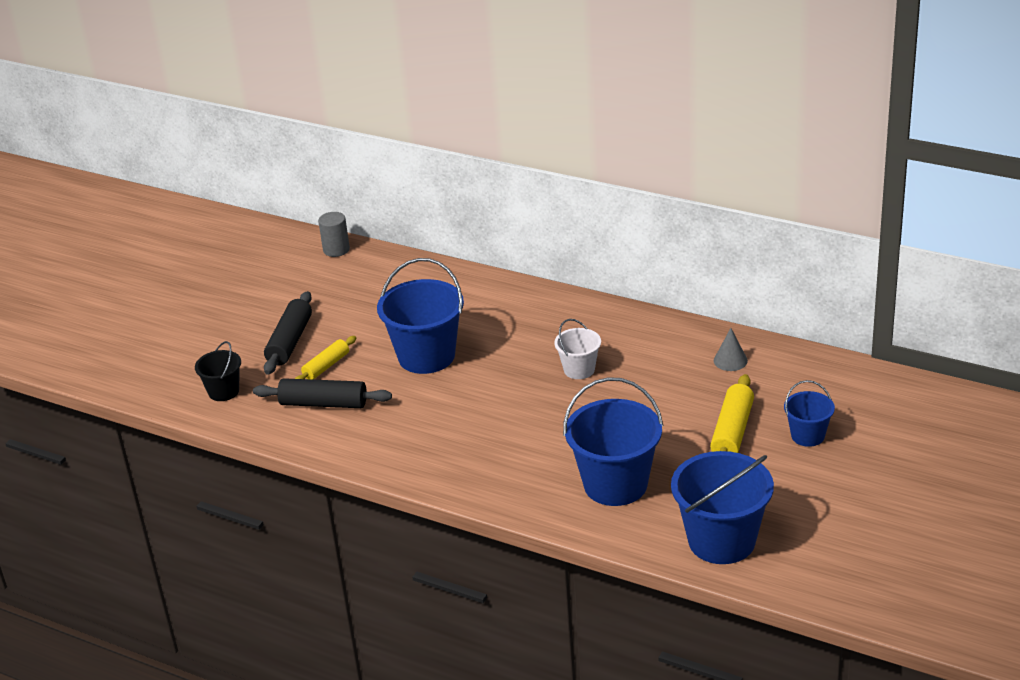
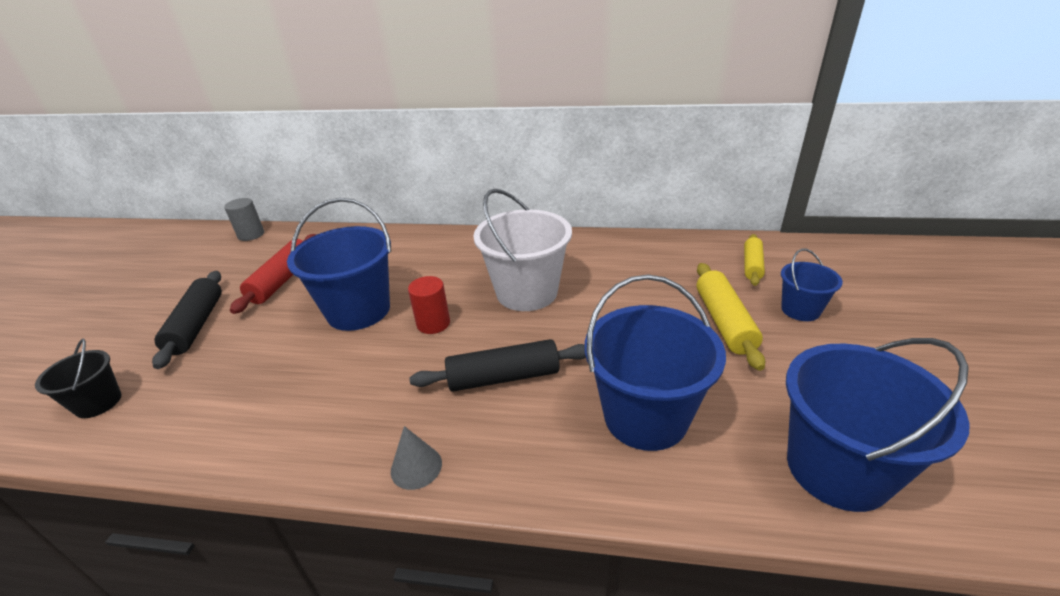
camera: 20 degrees left, 0 degrees up
(323, 403) = (237, 390): black rolling pin -> black rolling pin (503, 377)
(326, 366) = (240, 344): yellow rolling pin -> yellow rolling pin (752, 265)
(363, 311) = (282, 280): none -> red rolling pin
(486, 381) = (433, 323): none -> red cylinder
(579, 369) = (527, 292): white bucket -> white bucket, size x1.88
(730, 360) = (665, 257): grey cone -> grey cone (416, 467)

